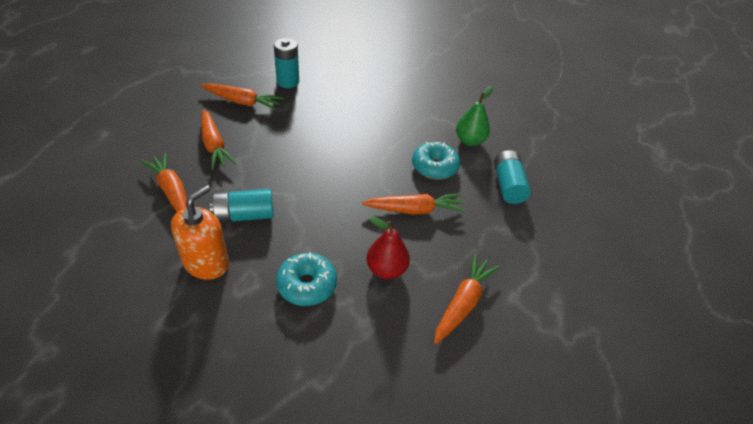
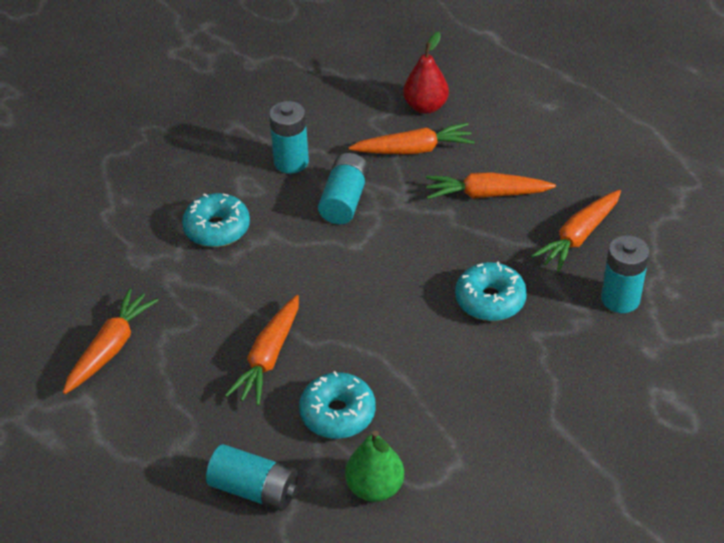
camera: 120 degrees right, 0 degrees up
(206, 263) = (291, 162): orange soap dispenser -> turquoise battery
(312, 126) = (490, 300): none -> turquoise donut
(386, 269) = (195, 298): red pear -> red pear (425, 106)
(463, 303) = (110, 348): orange carrot -> orange carrot turned 120 degrees counterclockwise

